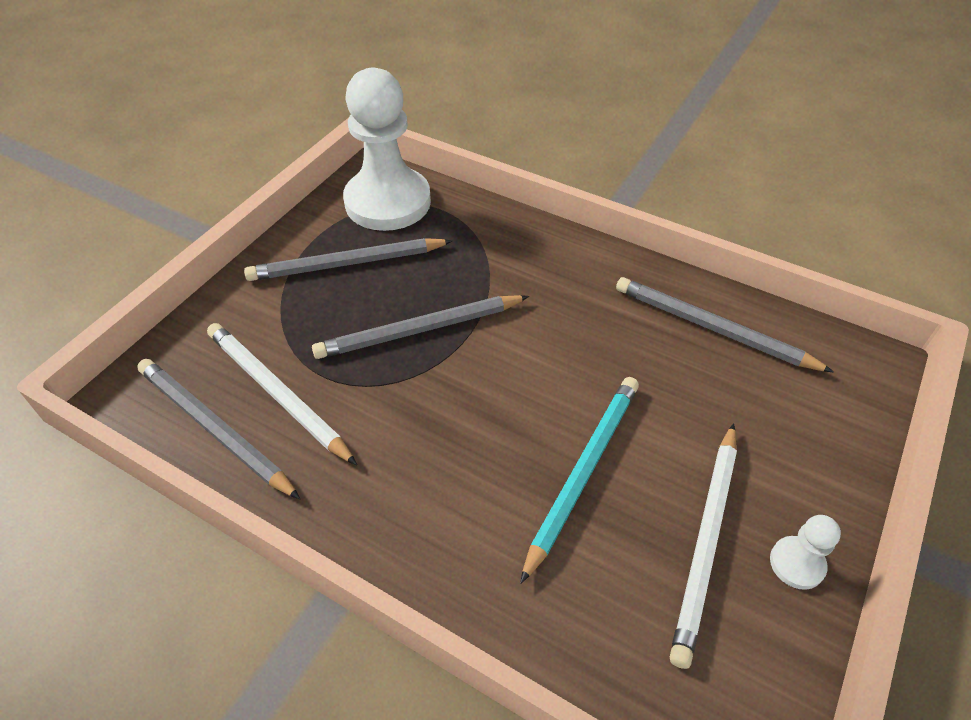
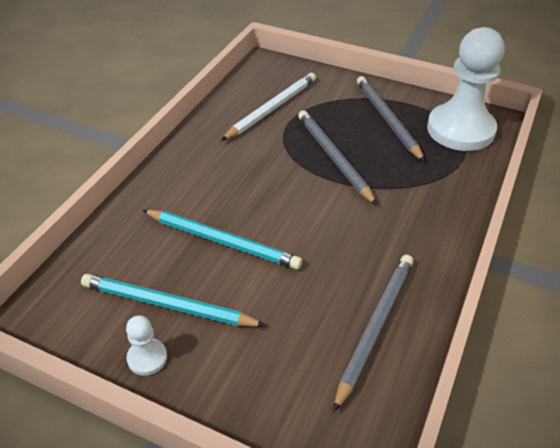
camera: 85 degrees right, 5 degrees down
(214, 429) = (245, 92): grey pencil -> none
(706, 541) = (168, 305): white pencil -> turquoise pencil

